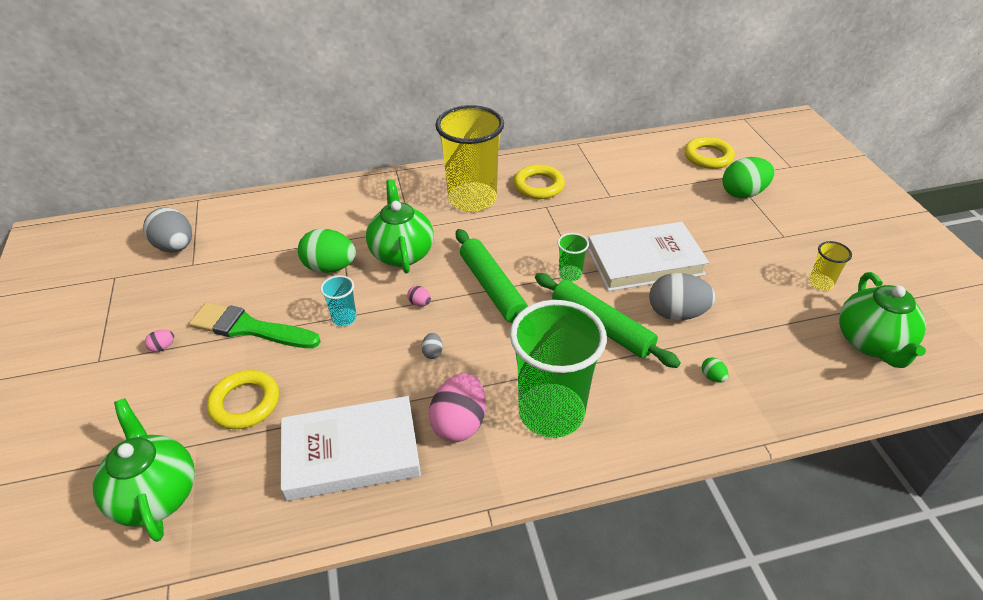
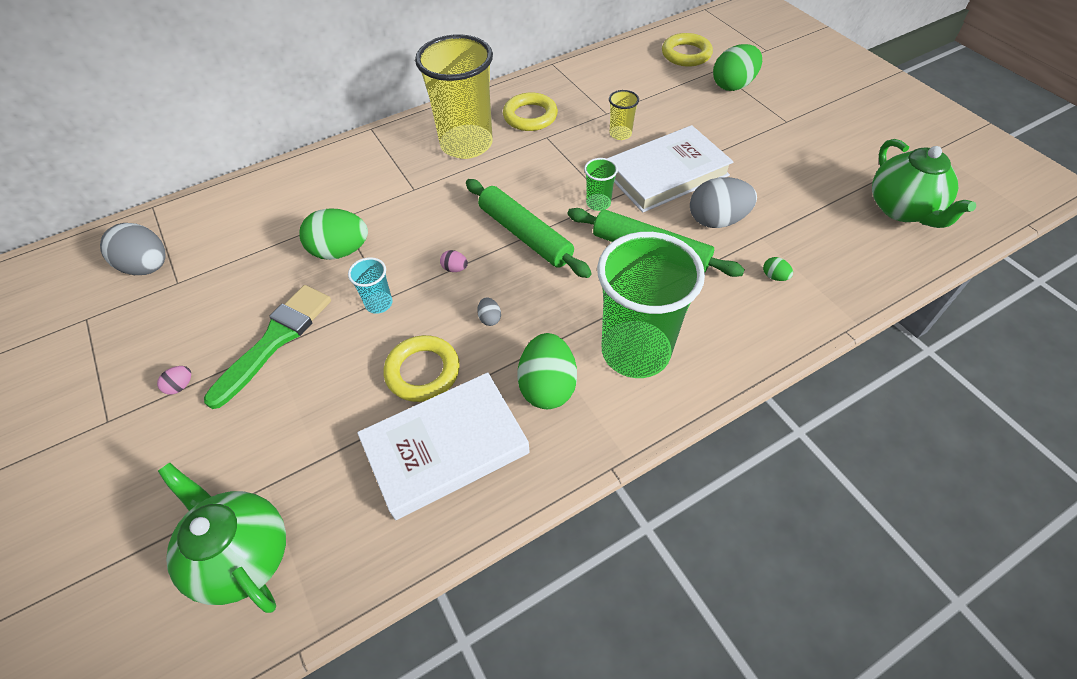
camera: 15 degrees left, 10 degrees up
(245, 403) = (304, 425): yellow ring -> yellow ring (423, 371)
(249, 328) = (275, 340): green brush -> green brush turned 120 degrees clockwise
(402, 253) = (414, 218): green teapot -> none
(459, 423) = (547, 386): pink egg -> green egg
(821, 283) = (837, 161): yellow cup -> yellow cup (620, 134)

